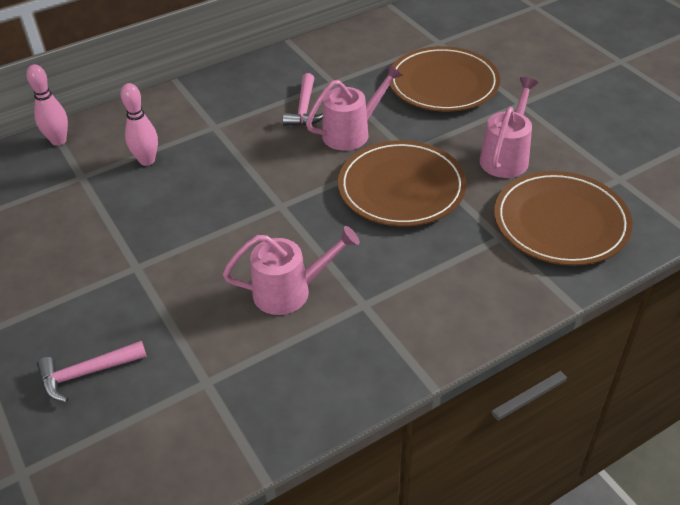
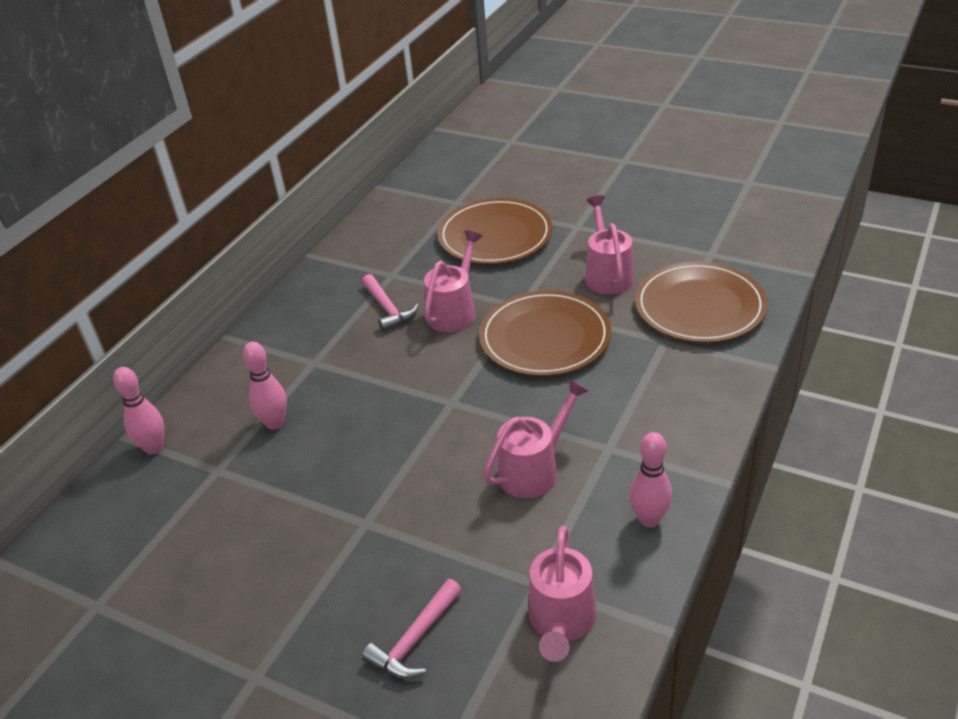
camera: 30 degrees left, 5 degrees down
(194, 423) = (561, 623): none -> pink watering can
(338, 381) = (649, 519): none -> pink bowling pin

